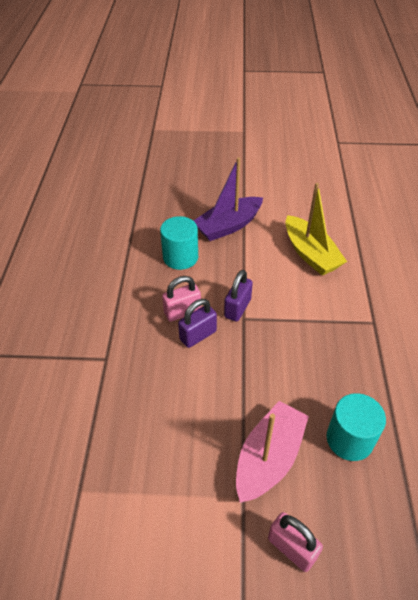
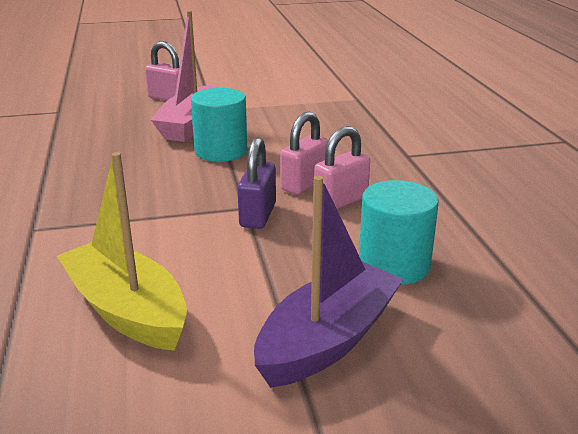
camera: 165 degrees right, 20 degrees down
(198, 335) = (304, 184): purple padlock -> pink padlock
(349, 439) = (105, 141): turquoise cylinder -> turquoise cylinder (221, 151)

